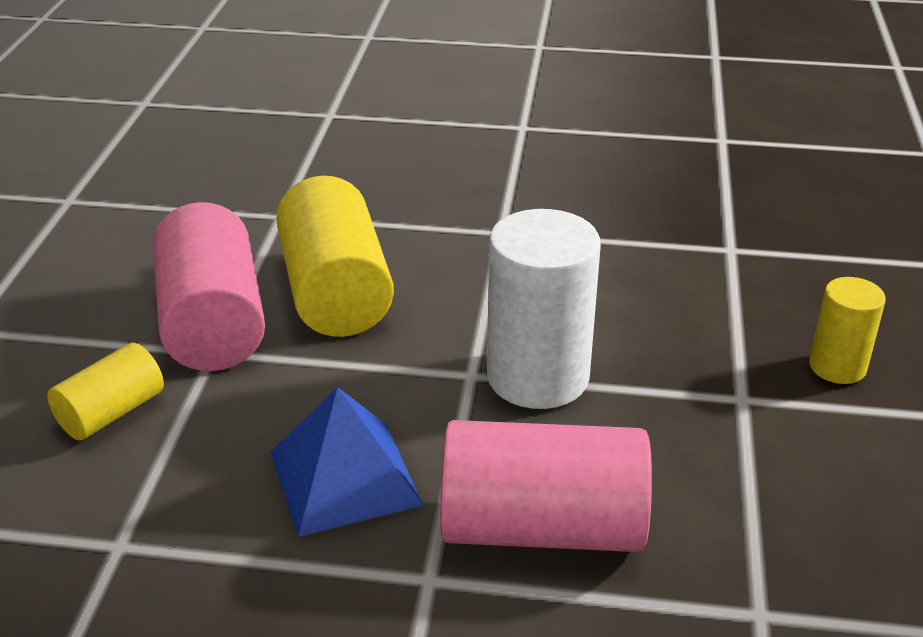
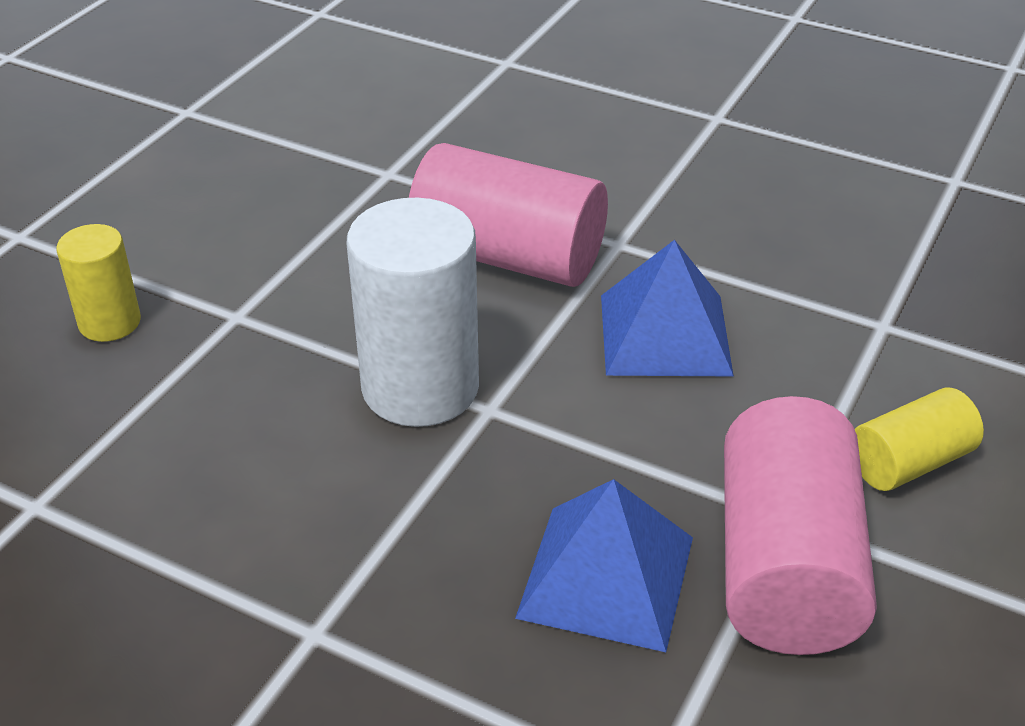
camera: 160 degrees left, 5 degrees up
(336, 292) = (606, 577): yellow cylinder -> blue pyramid

